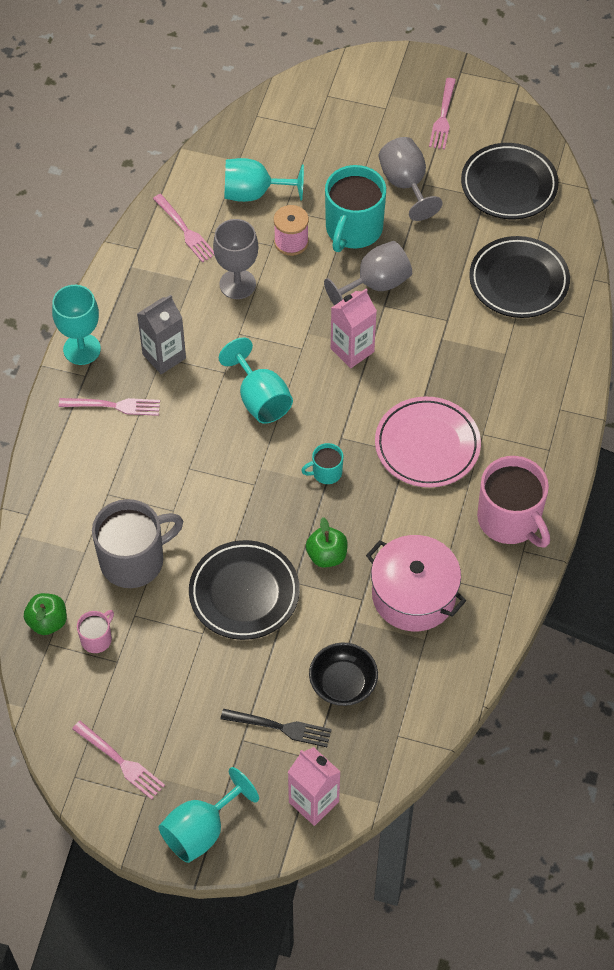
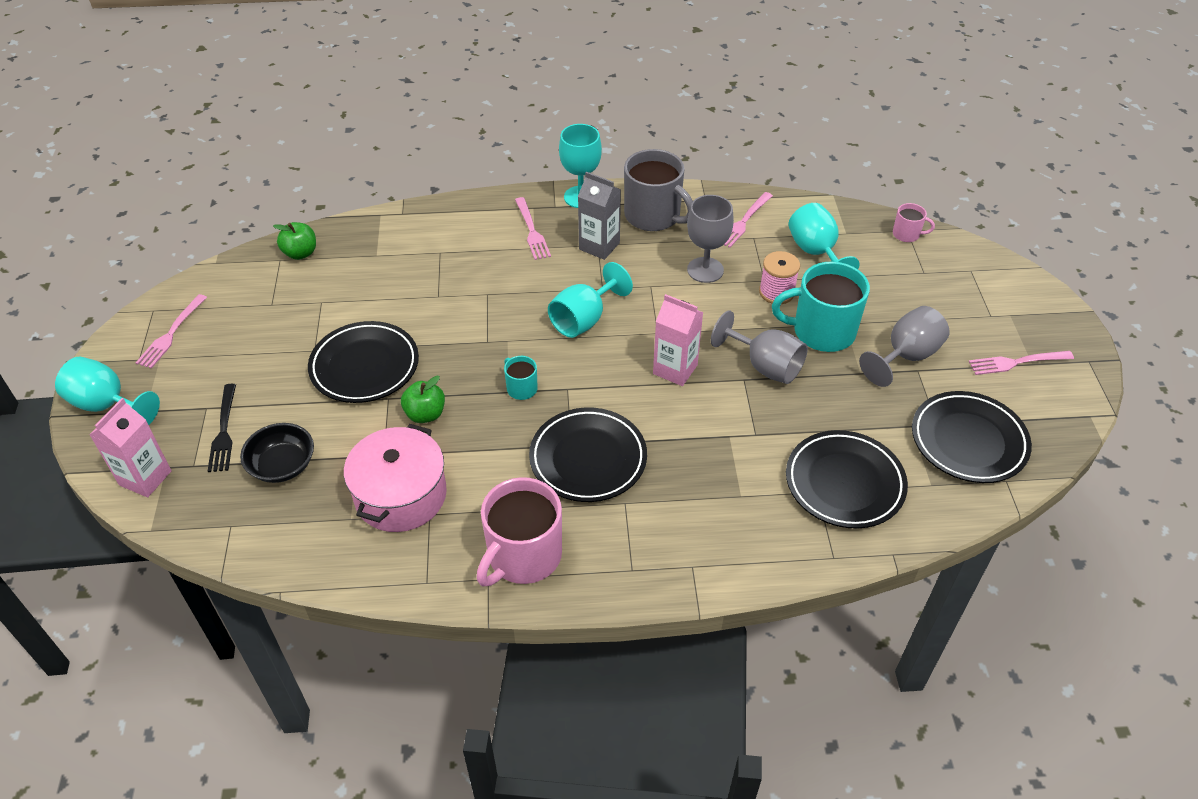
camera: 70 degrees right, 10 degrees down
(97, 639) = (291, 286): pink mug -> pink mug (907, 234)
(134, 560) = (377, 286): grey mug -> grey mug (653, 216)
(427, 445) = (588, 459): pink plate -> black plate

